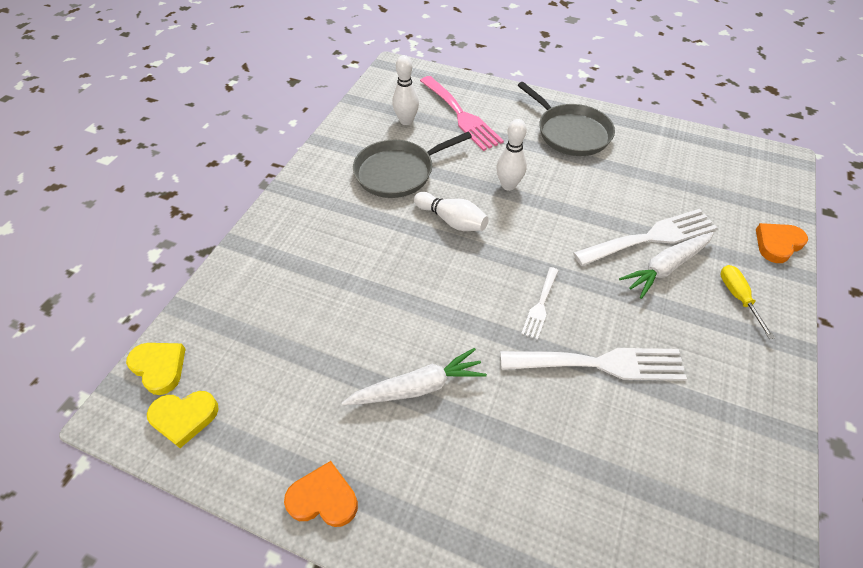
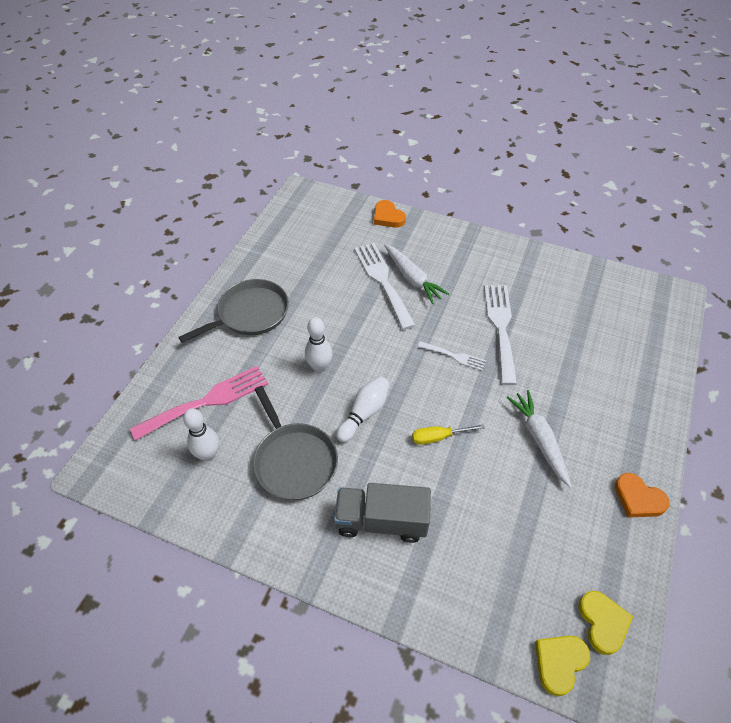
camera: 90 degrees left, 0 degrees up
(323, 498) = (638, 498): orange heart -> orange heart turned 60 degrees counterclockwise
(330, 233) = (381, 521): none -> grey truck
(737, 297) = (437, 247): yellow screwdriver -> yellow screwdriver (438, 437)

